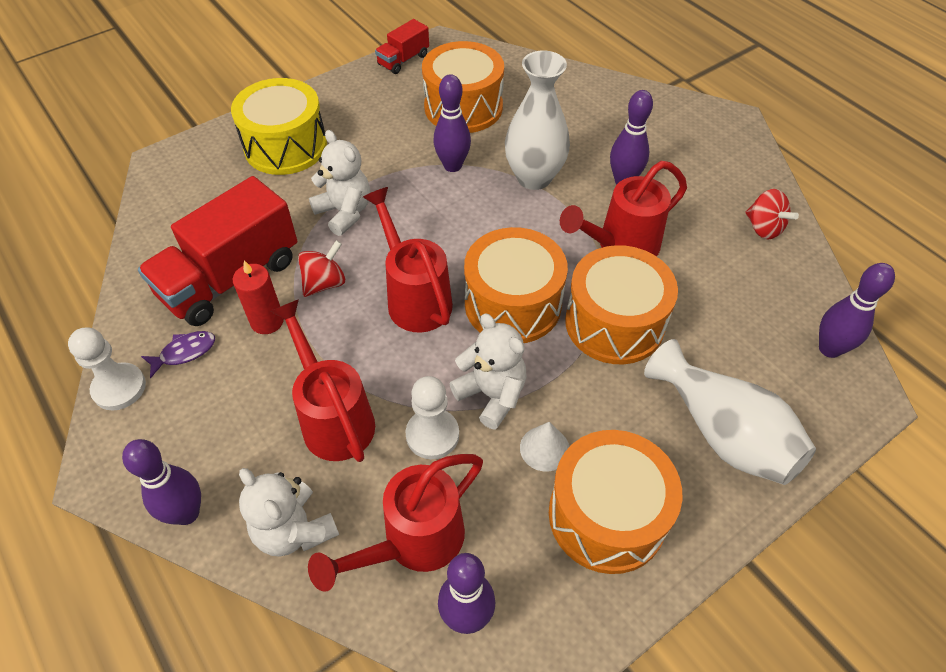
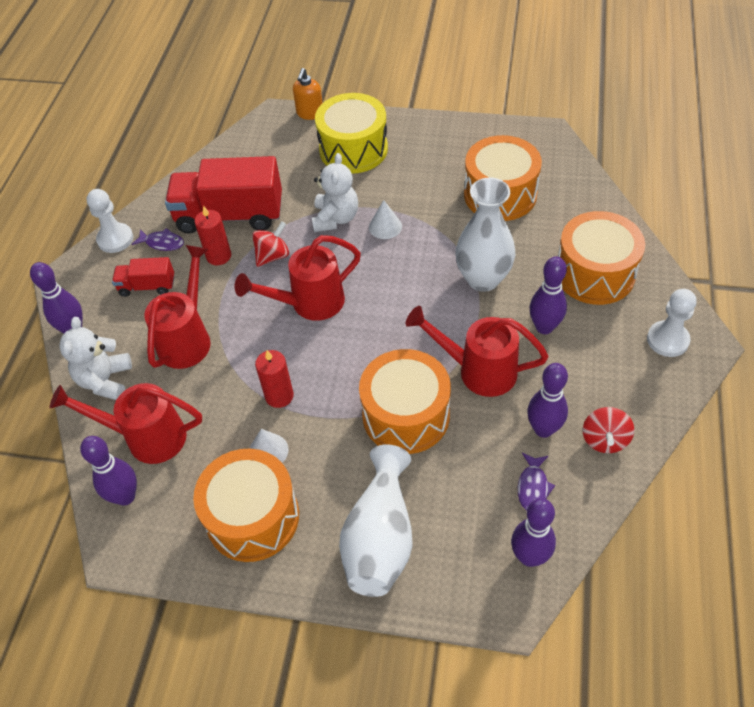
camera: 50 degrees right, 0 degrees up
(199, 141) = (310, 113): none -> orange soap dispenser
(324, 283) = (273, 256): red spinning top -> red spinning top turned 45 degrees counterclockwise
(399, 190) = (385, 226): none -> white cone
(403, 60) = (502, 132): red truck -> red truck (147, 286)
(415, 297) = (309, 303): red watering can -> red watering can turned 135 degrees counterclockwise
(432, 435) = (222, 390): white pawn -> white pawn (667, 340)
(452, 166) = (439, 233): purple bowling pin -> purple bowling pin (543, 429)
(491, 395) = (279, 396): white teddy bear -> red candle
(513, 304) = (360, 352): orange drum -> orange drum (594, 273)
(766, 298) = (533, 487): none -> purple fish

